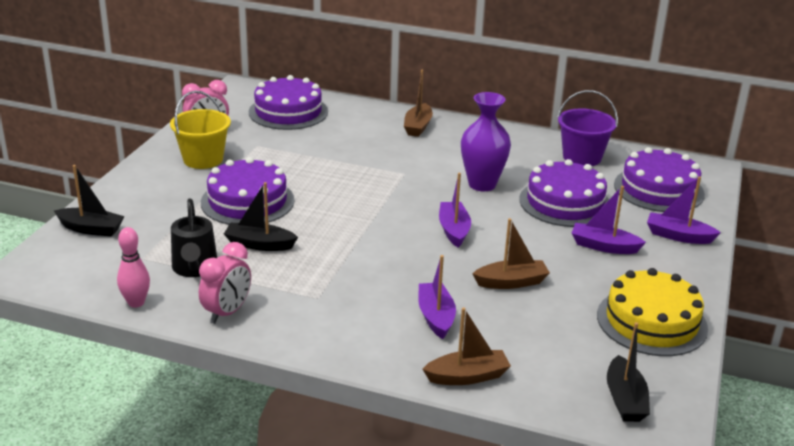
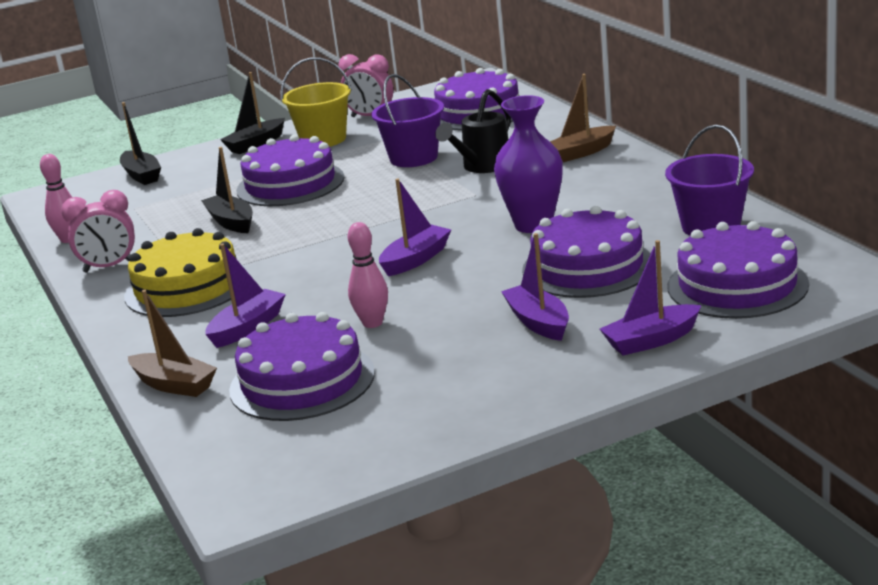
camera: 50 degrees right, 5 degrees down
(194, 269) = (151, 227): black watering can -> black watering can (482, 167)
(307, 157) = (413, 158): none -> purple bucket
(511, 282) = (372, 323): brown boat -> pink bowling pin
(545, 337) = (302, 381): none -> purple cake
(625, 399) = (259, 463): black boat -> black boat (256, 144)
(651, 321) = (433, 409): yellow cake -> yellow cake (187, 287)
(678, 236) = (651, 340): purple boat -> purple boat turned 90 degrees counterclockwise

